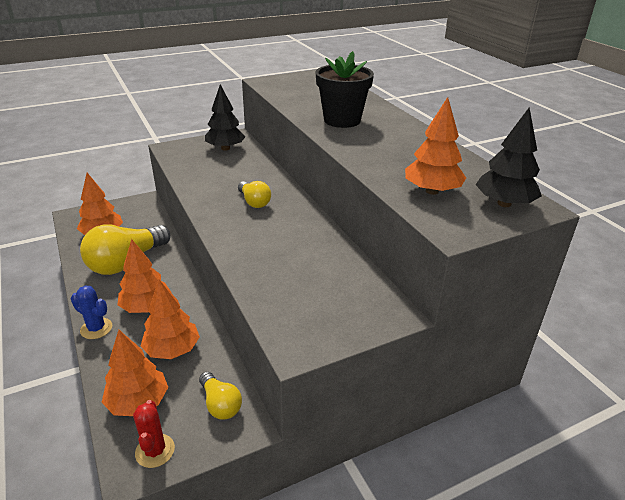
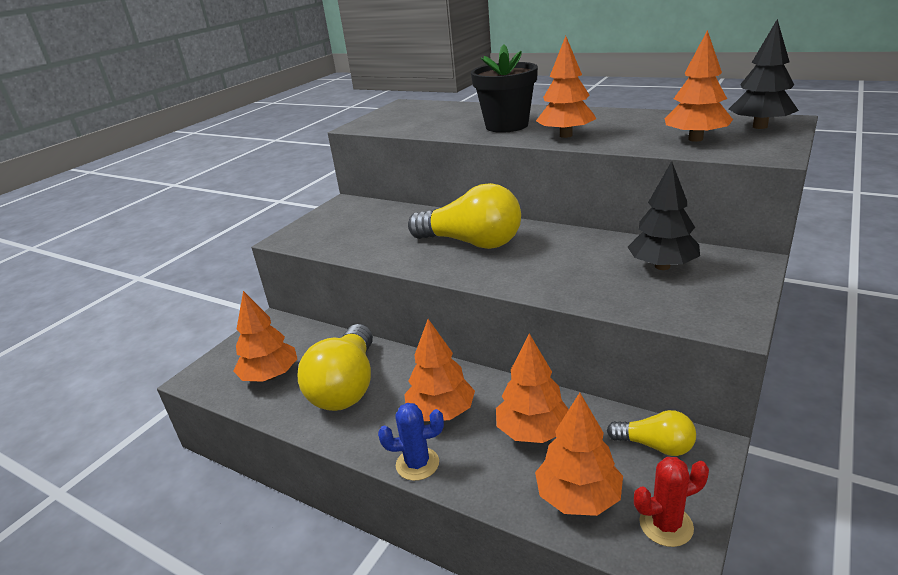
camera: 30 degrees left, 5 degrees down
(155, 451) = (666, 525): red cactus -> red cactus turned 60 degrees counterclockwise
(225, 148) = (353, 215): black tree -> black tree (662, 266)
(254, 202) = (472, 243): yellow light bulb -> yellow light bulb, size x1.90
(358, 146) = (566, 135): none -> orange tree

